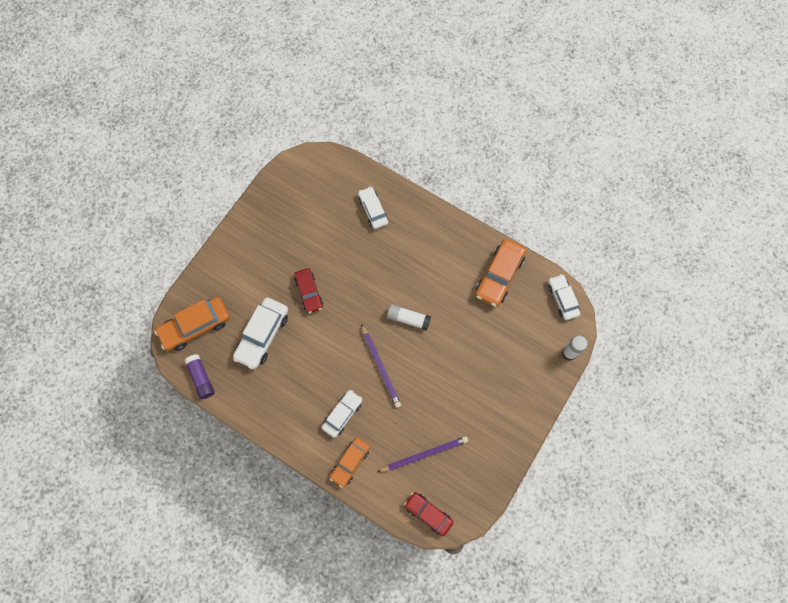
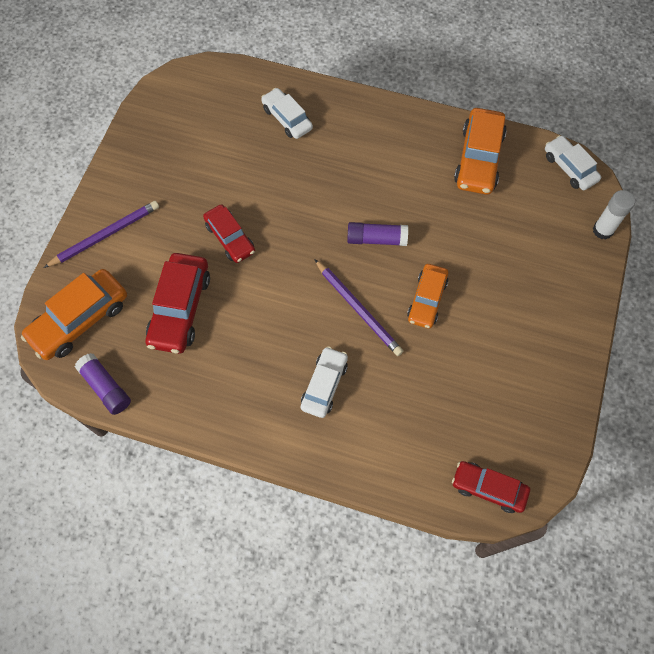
camera: 15 degrees left, 5 degrees down
(262, 335) = (180, 308): white car -> red car
(350, 462) = (355, 447): orange car -> orange car (427, 300)
(408, 319) = (376, 239): white glue stick -> purple glue stick
(424, 454) = (456, 408): purple pencil -> purple pencil (105, 235)

